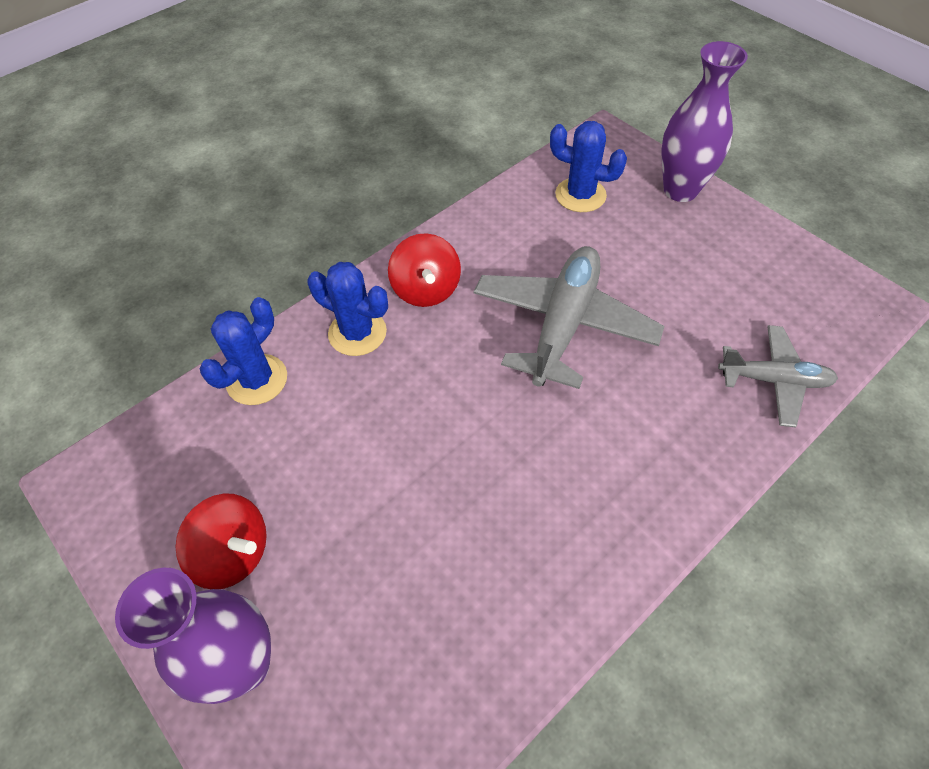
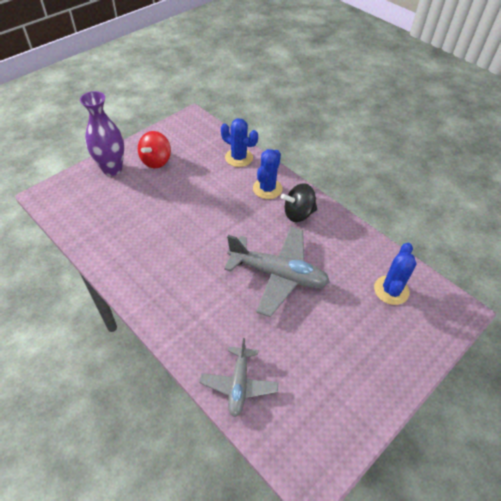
camera: 85 degrees right, 5 degrees down
(426, 290) = (298, 214): red spinning top -> black spinning top
(680, 190) = (411, 354): purple vase -> none

